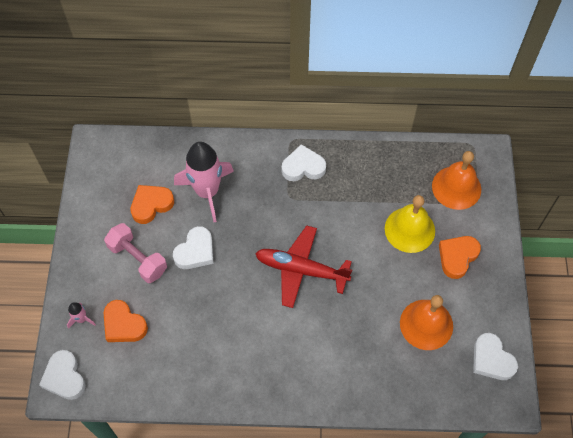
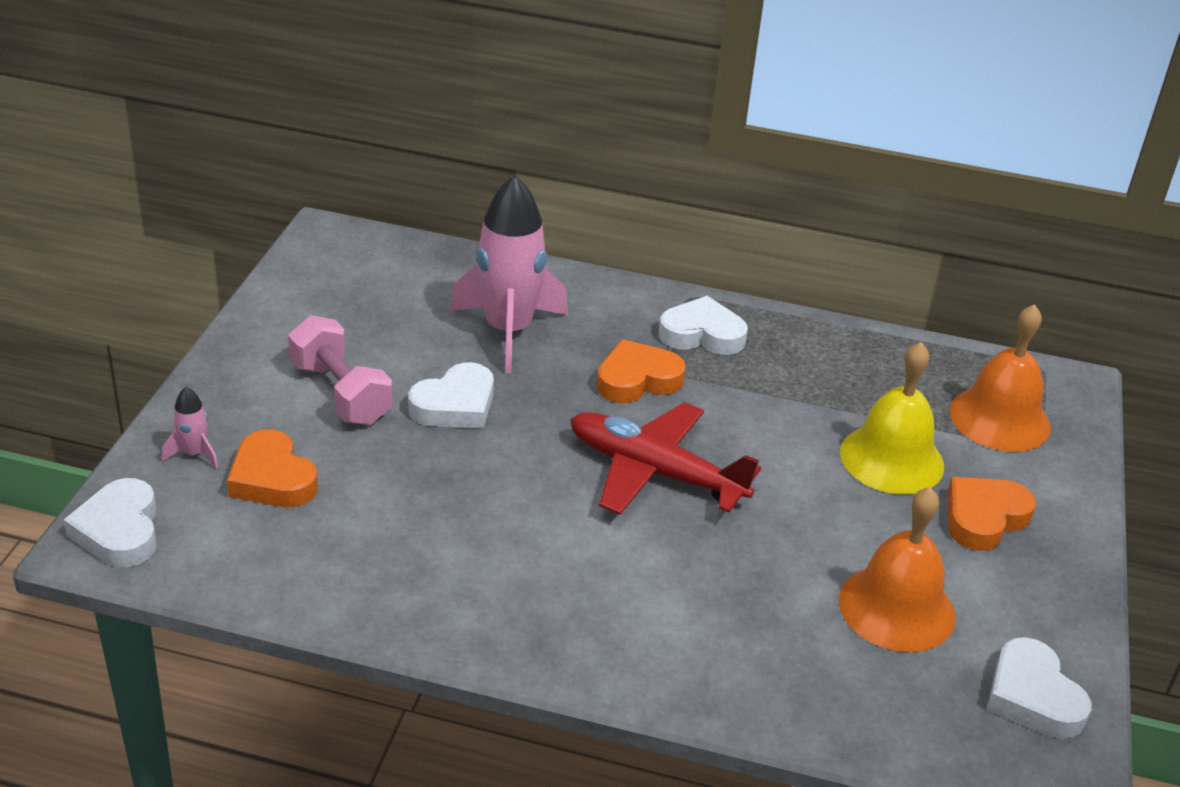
camera: 10 degrees right, 25 degrees down
(151, 205) = (397, 328): orange heart -> orange heart (637, 380)

